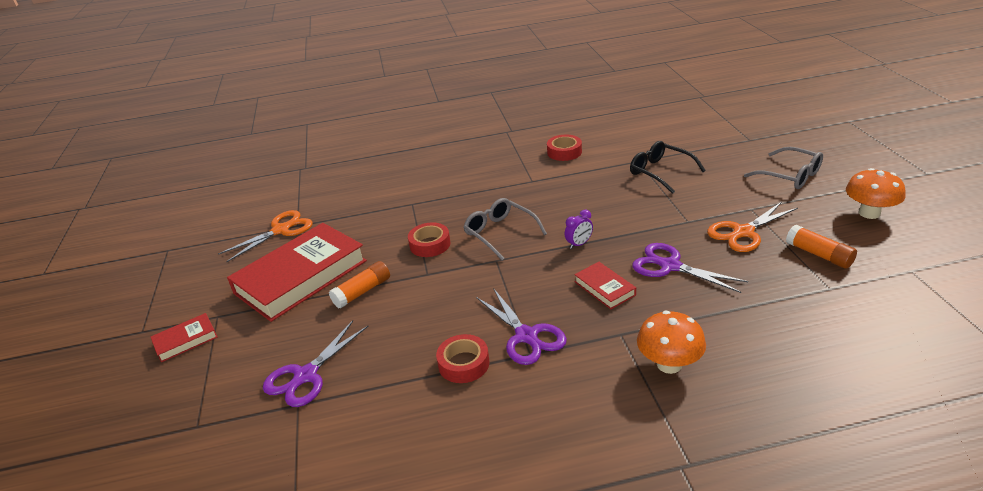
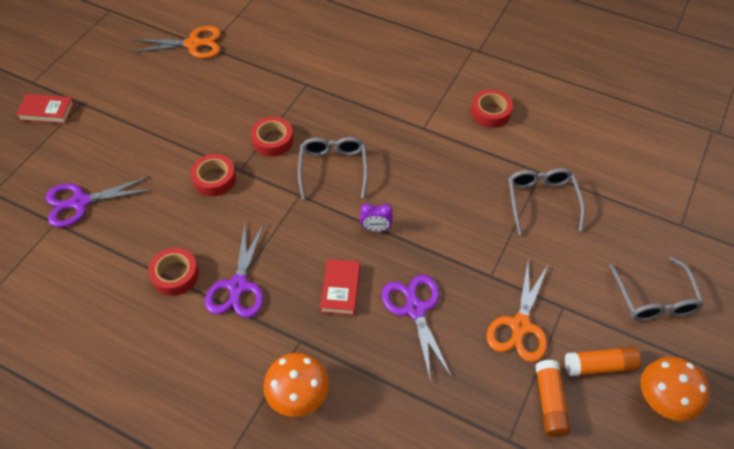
camera: 35 degrees right, 20 degrees up
(301, 277) = (161, 105): red book -> none
(362, 292) = (183, 153): orange glue stick -> orange glue stick (599, 366)
(413, 290) = (214, 179): none -> red tape
(660, 172) = (542, 201): black glasses -> grey glasses
(743, 232) = (520, 326): orange scissors -> orange scissors turned 75 degrees counterclockwise

